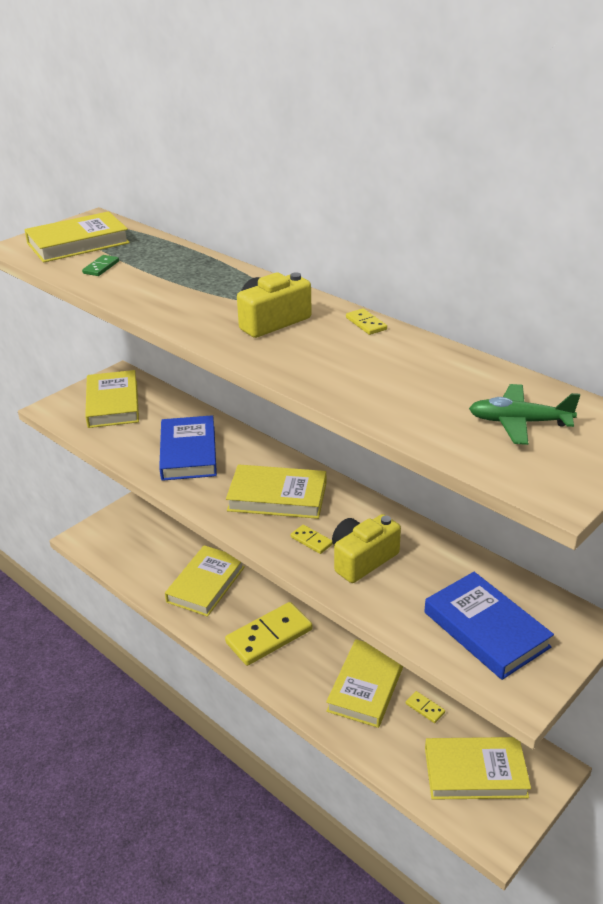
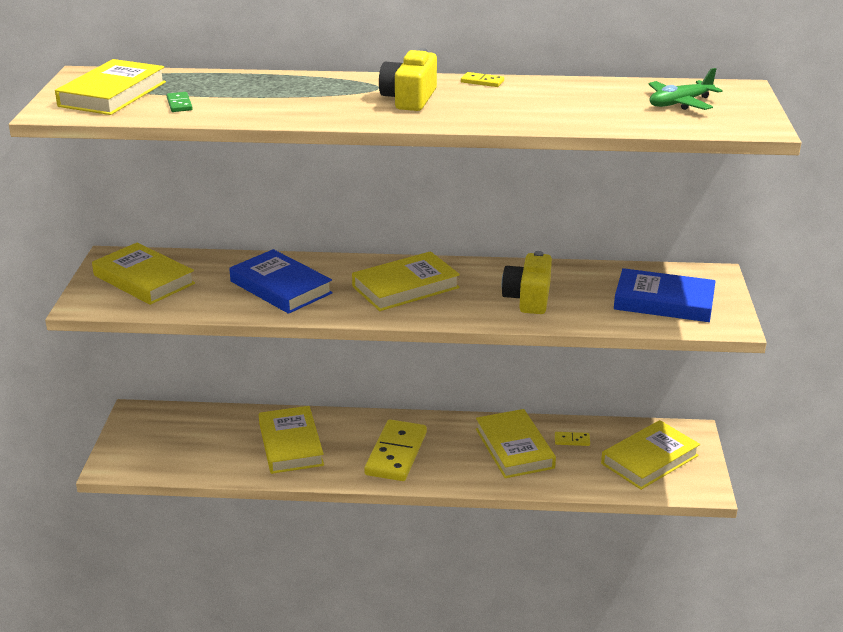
camera: 40 degrees left, 5 degrees down
(311, 541) = (475, 302): yellow domino -> none

